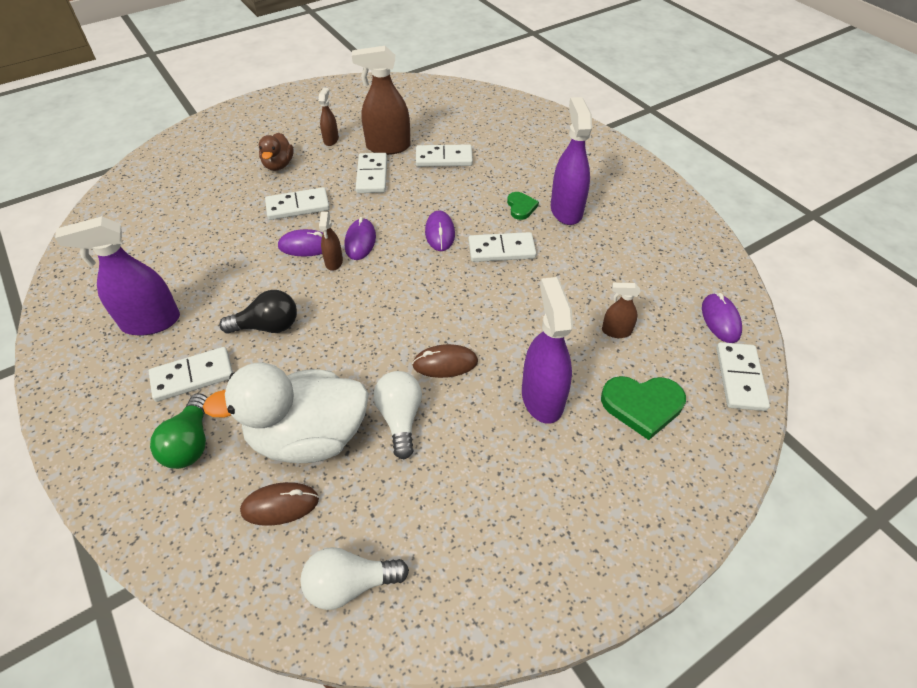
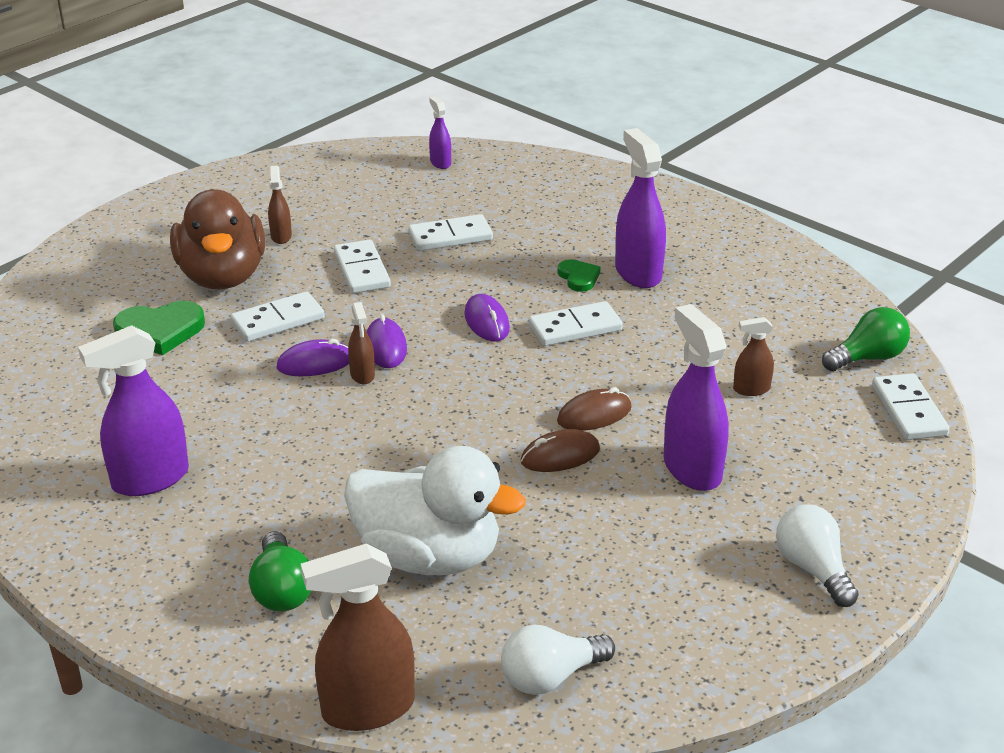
camera: 15 degrees left, 15 degrees down
(192, 376) = (243, 524): white domino -> none
(267, 326) = (312, 457): black light bulb -> none
(278, 165) = (222, 276): brown duck -> brown duck, size x1.99
(280, 505) = (429, 625): brown mouse -> brown mouse (594, 415)
(308, 437) = (428, 556): white duck -> white duck turned 135 degrees counterclockwise
(388, 147) = (366, 233): brown spray bottle -> brown spray bottle (367, 708)
(400, 418) = (532, 518): white light bulb -> white light bulb (813, 569)
(461, 99) = (440, 162): none -> purple spray bottle
(642, 406) = (809, 455): green heart -> green heart (160, 331)
(720, 320) = (867, 358): purple mouse -> green light bulb

